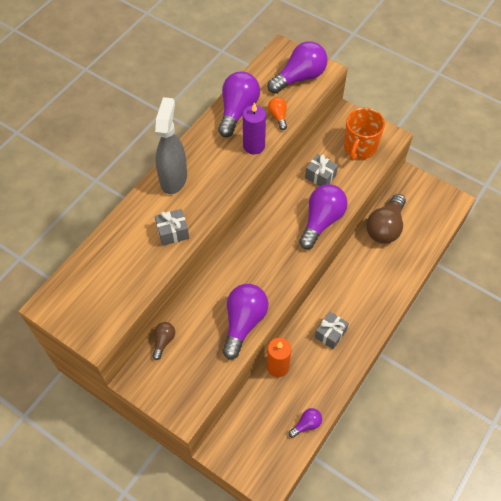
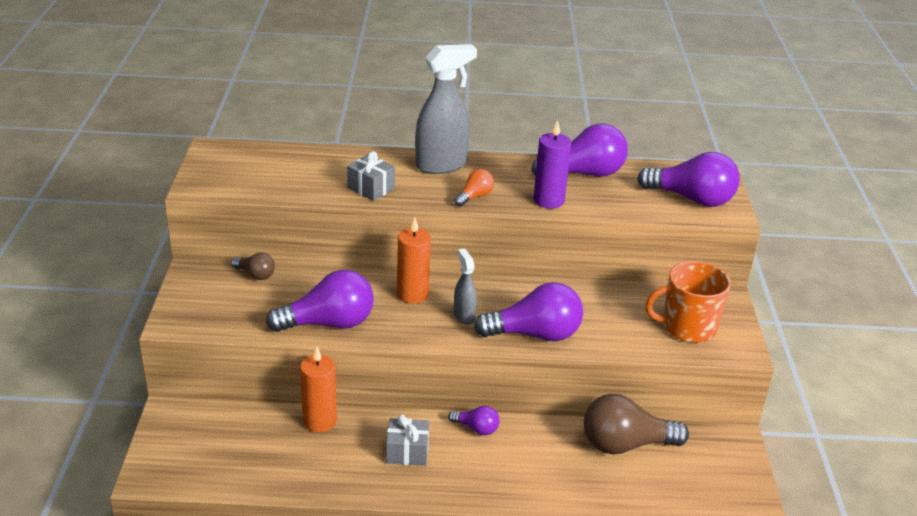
camera: 55 degrees right, 25 degrees down
(163, 341) = (255, 275): brown light bulb -> brown light bulb turned 45 degrees clockwise
(244, 262) = (412, 294): none -> orange candle
(278, 116) = (612, 203): orange light bulb -> orange light bulb (474, 197)
(282, 247) = (464, 316): none -> grey spray bottle
(306, 424) = (256, 479): purple light bulb -> purple light bulb (476, 428)
(320, 176) = (602, 309): grey gift -> none

